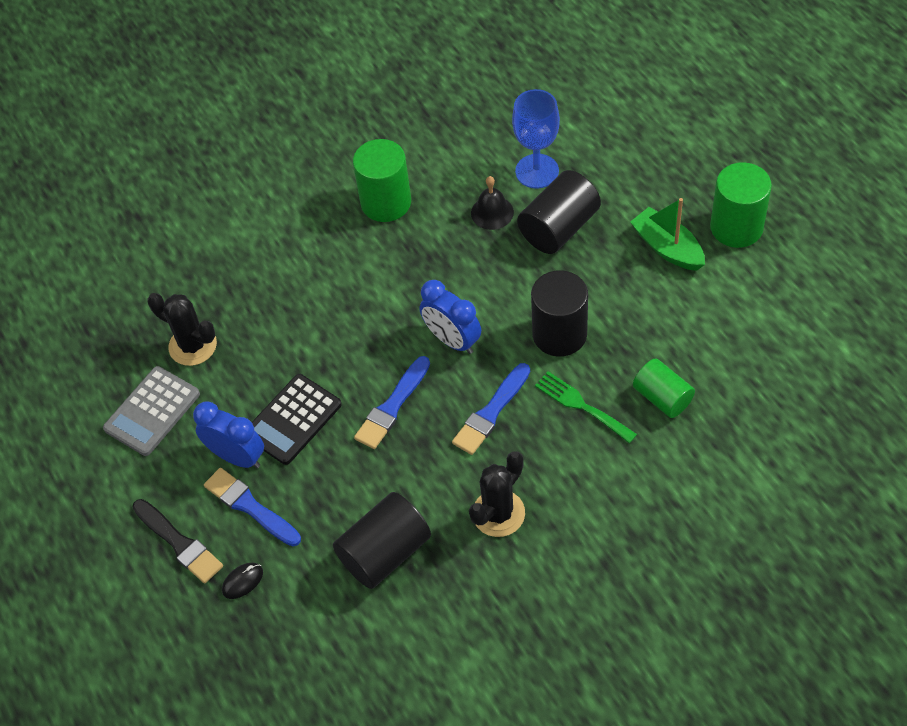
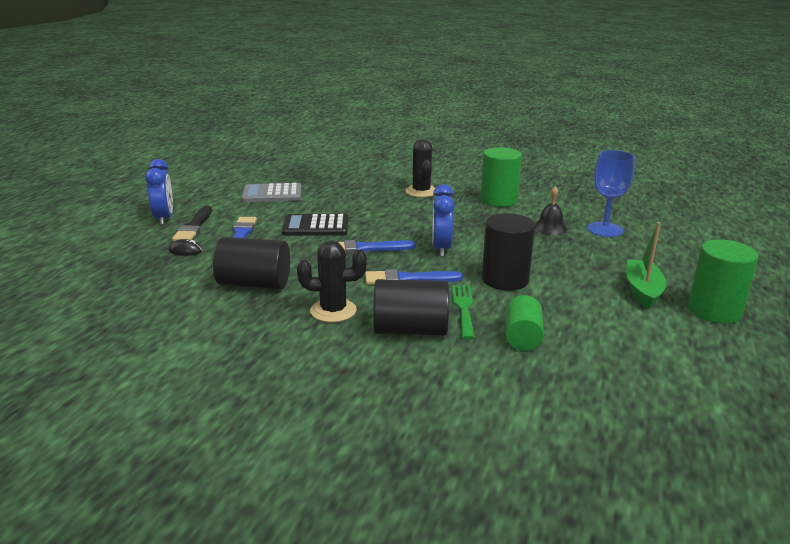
camera: 45 degrees right, 30 degrees down
(193, 345) = (327, 189): black cactus -> black cactus (421, 191)
(237, 456) = (270, 221): blue clock -> blue clock (164, 218)
(559, 228) = (581, 250): black cylinder -> black cylinder (410, 330)

